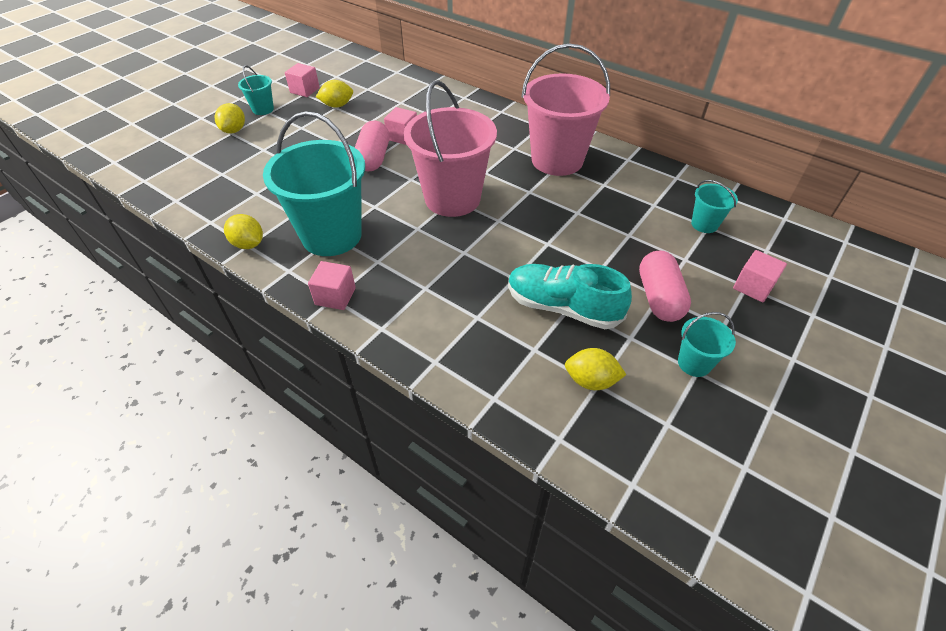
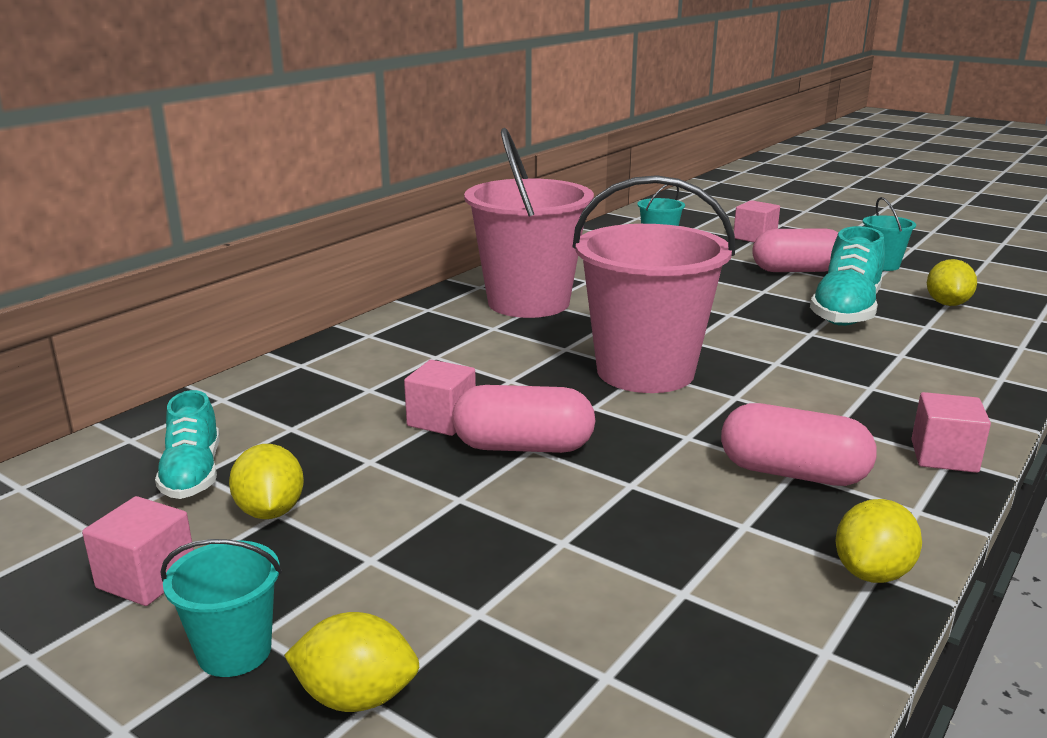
camera: 90 degrees left, 25 degrees down
(331, 235) = (792, 473): turquoise bucket -> pink capsule
(367, 87) = (193, 474): none -> turquoise shoe

